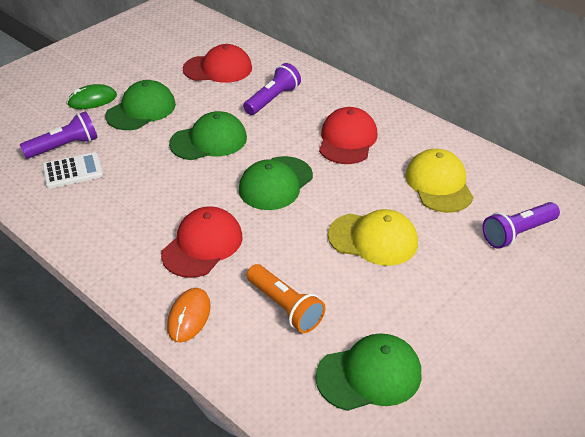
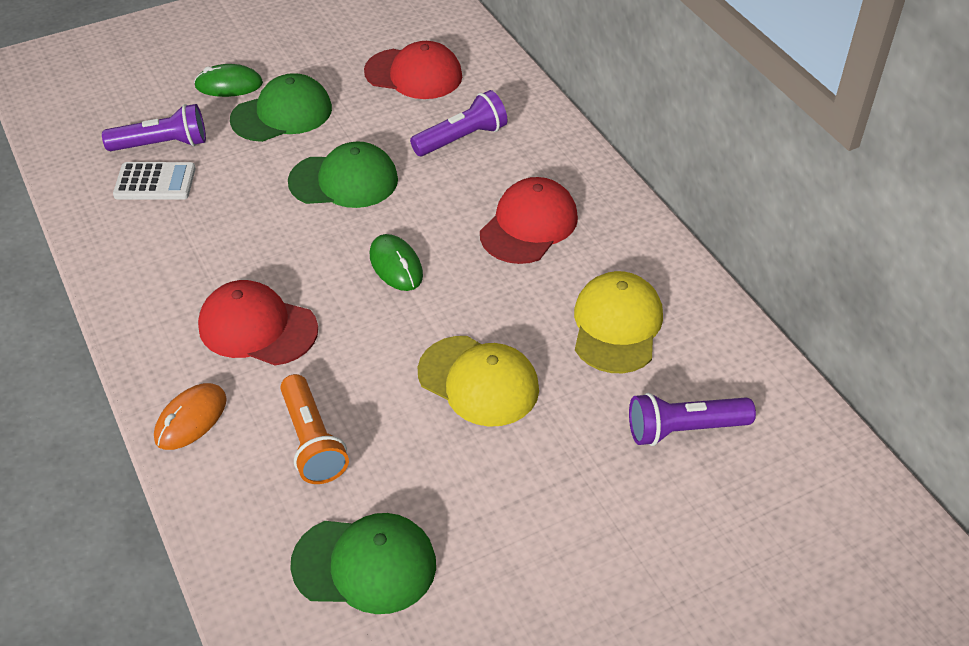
camera: 20 degrees right, 5 degrees up
(202, 245) = (257, 327): red cap -> red cap turned 120 degrees counterclockwise
(275, 183) = (396, 265): green cap -> green mouse

